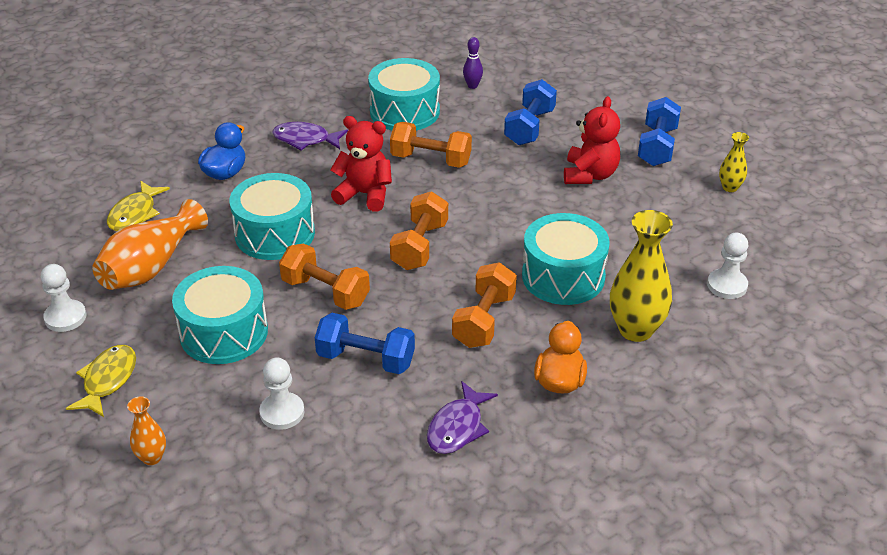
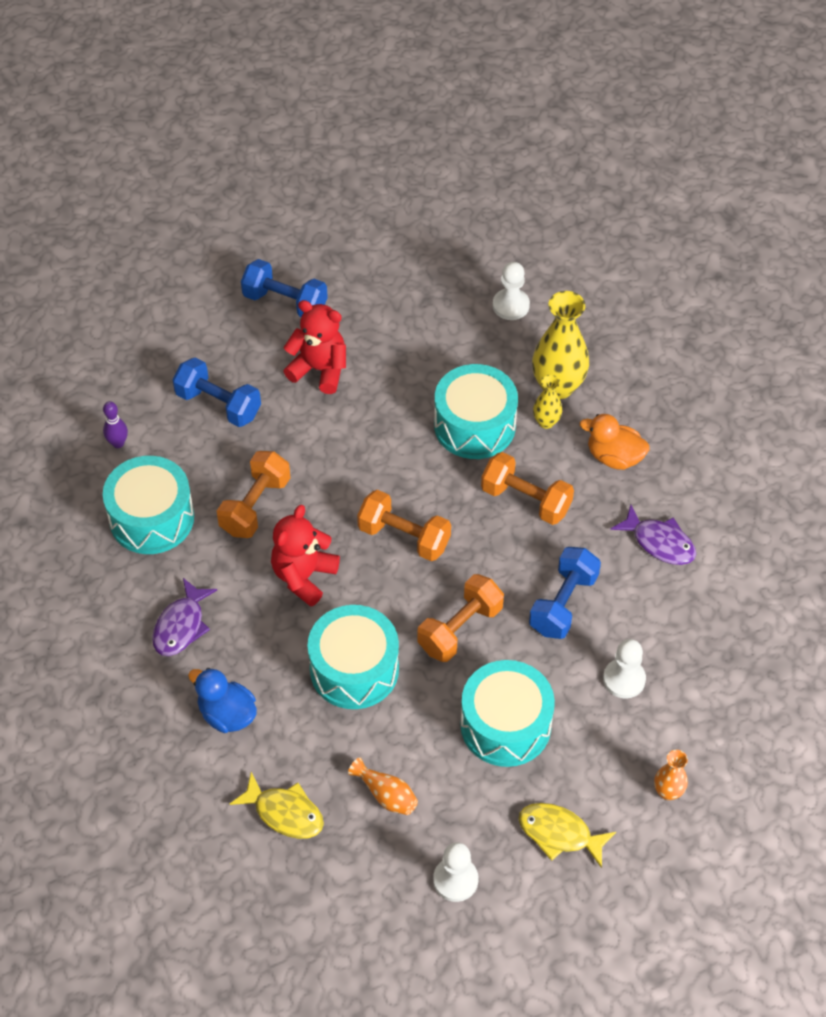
camera: 80 degrees left, 15 degrees up
(150, 267) = (386, 795): orange vase -> orange vase, size x0.51
(730, 187) = (368, 263): yellow vase -> yellow vase (546, 422)

